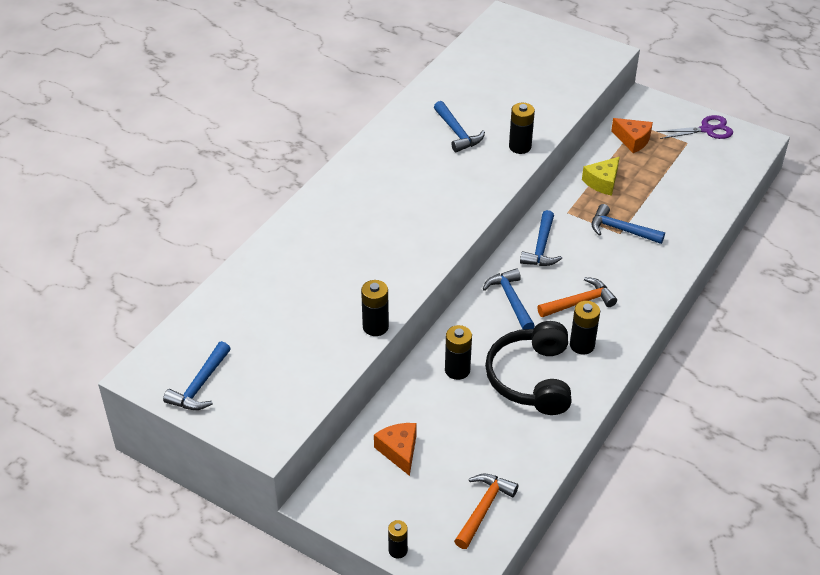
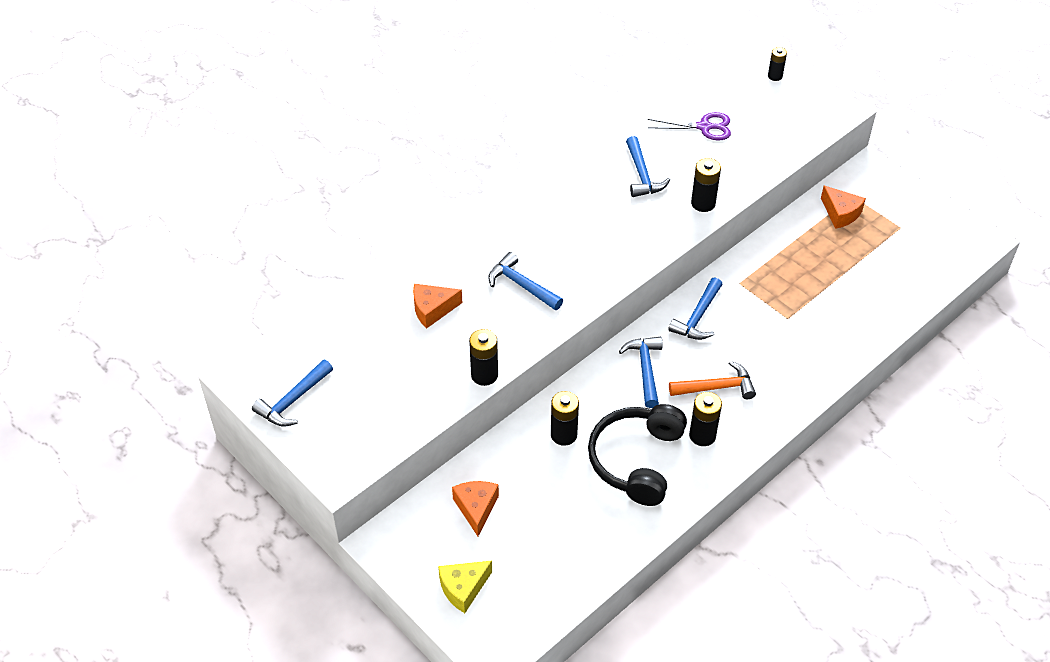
camera: 15 degrees right, 5 degrees up
(306, 280) = (432, 309): none -> orange cheese
(398, 550) = (440, 612): black battery -> black battery (775, 76)
(484, 508) = (540, 588): orange hammer -> none
(602, 182) = (790, 256): yellow cheese -> yellow cheese (463, 588)
(621, 230) = (790, 314): blue hammer -> blue hammer (521, 285)
(706, 129) = (927, 216): purple scissors -> purple scissors (704, 127)

